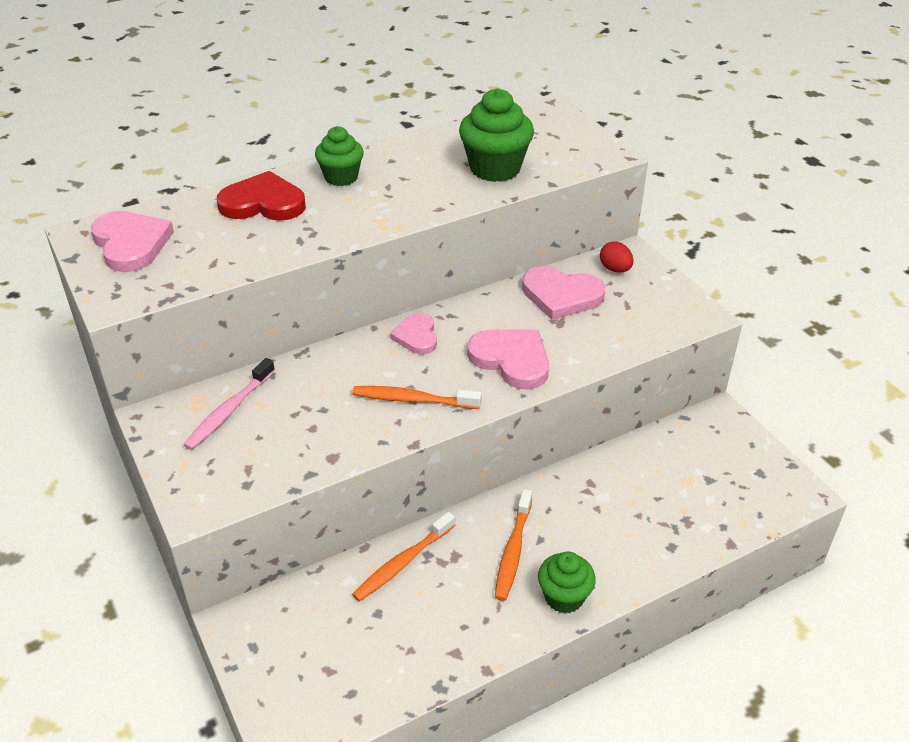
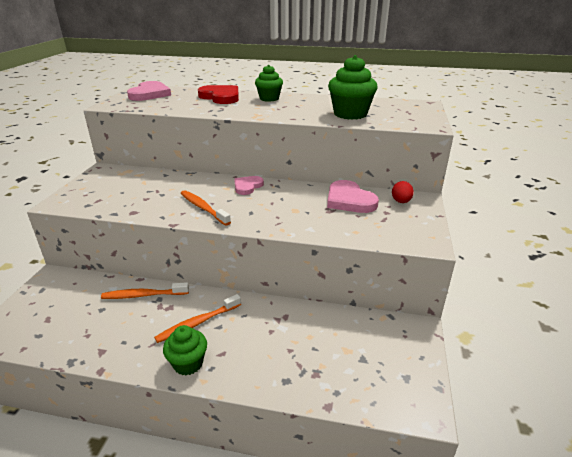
camera: 40 degrees right, 10 degrees down
(229, 411) = (129, 179): pink toothbrush -> none
(511, 360) = (277, 214): pink heart -> none

